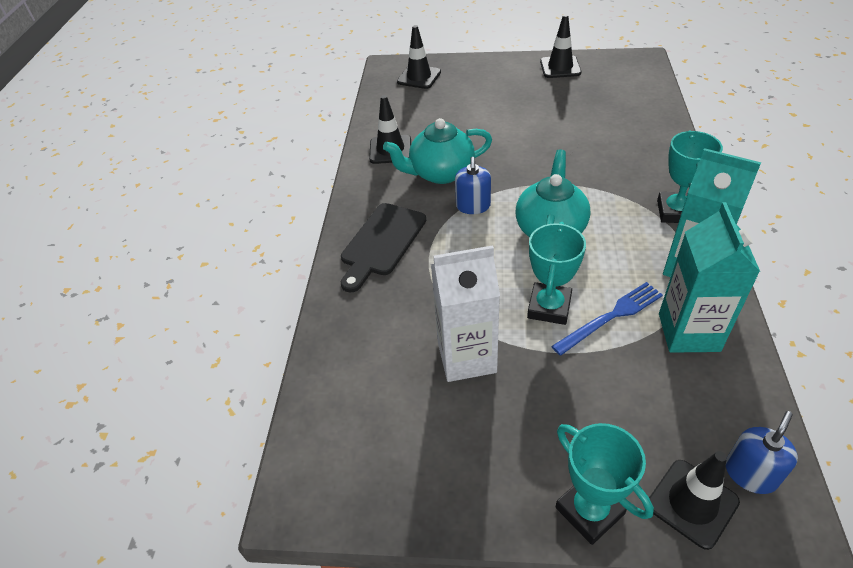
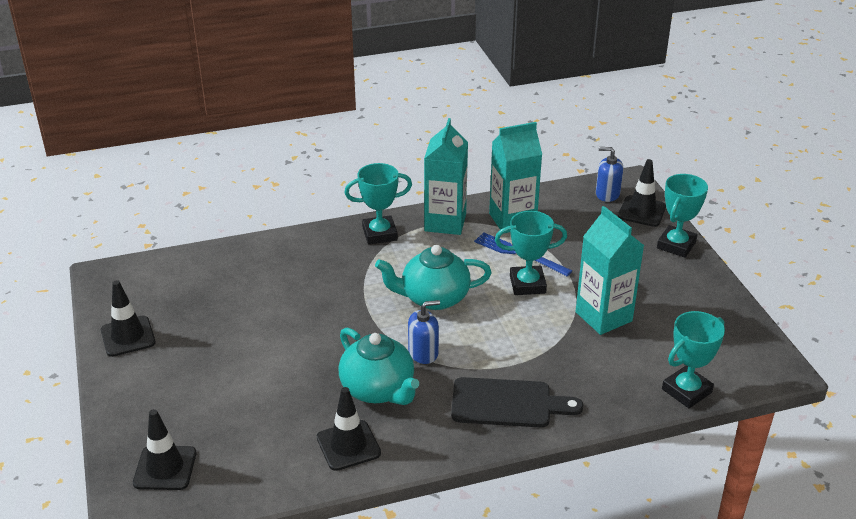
camera: 115 degrees left, 10 degrees down
(318, 385) = (686, 391): none -> turquoise trophy
(466, 357) = (603, 316): white carton -> turquoise carton

